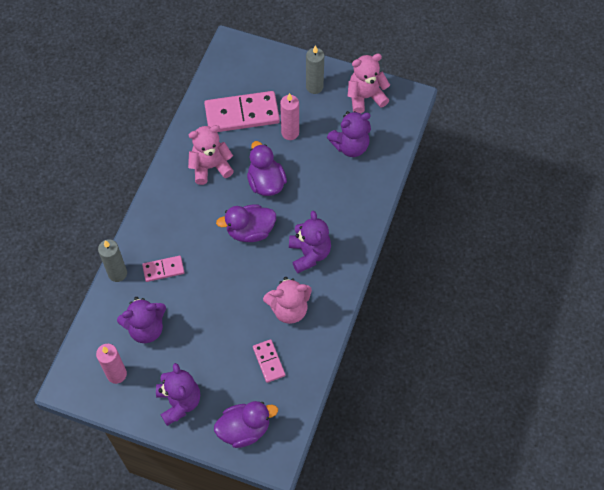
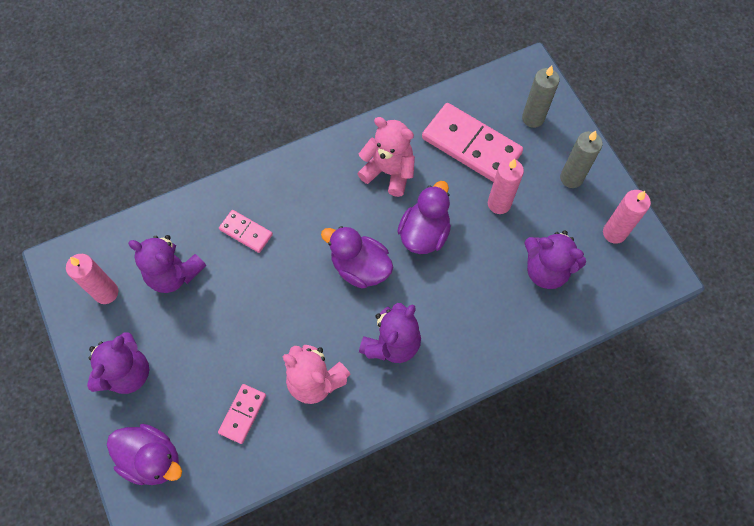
camera: 45 degrees right, 5 degrees up
(117, 273) = (204, 199): grey candle -> grey candle (533, 118)
(365, 97) = (614, 233): pink teddy bear -> pink candle

